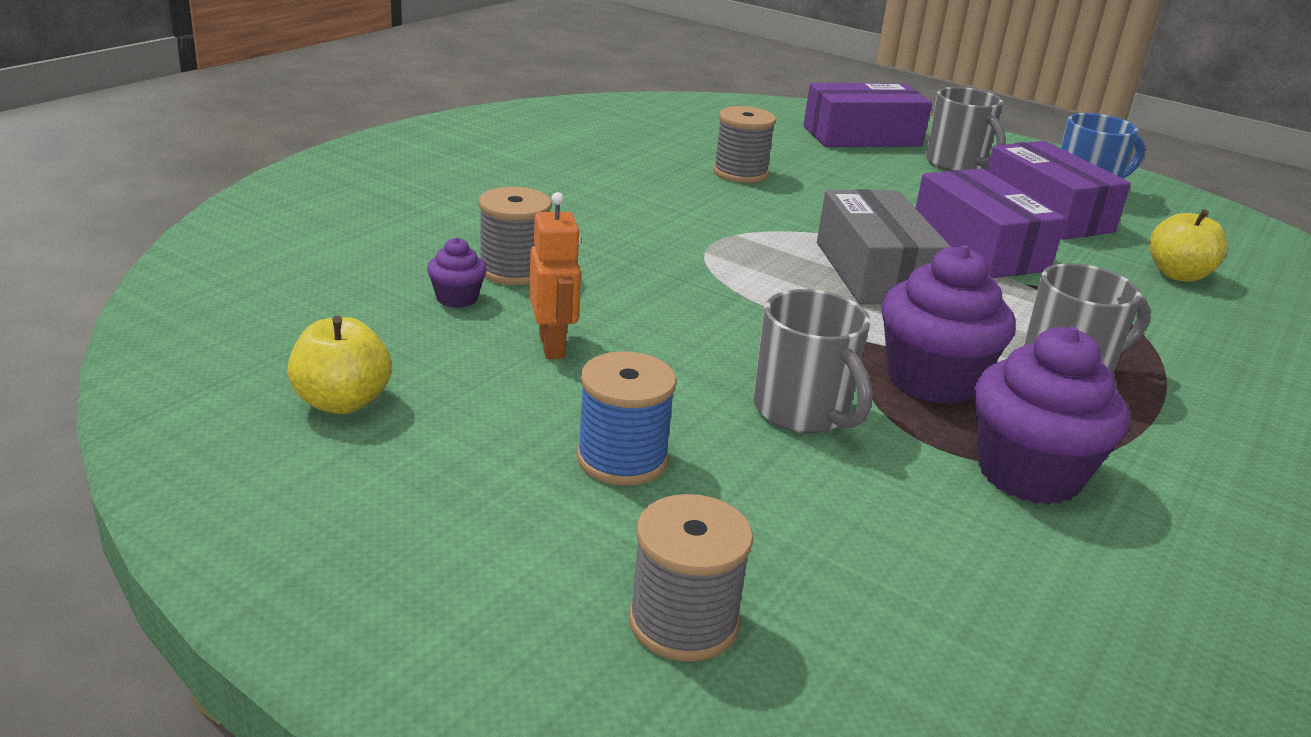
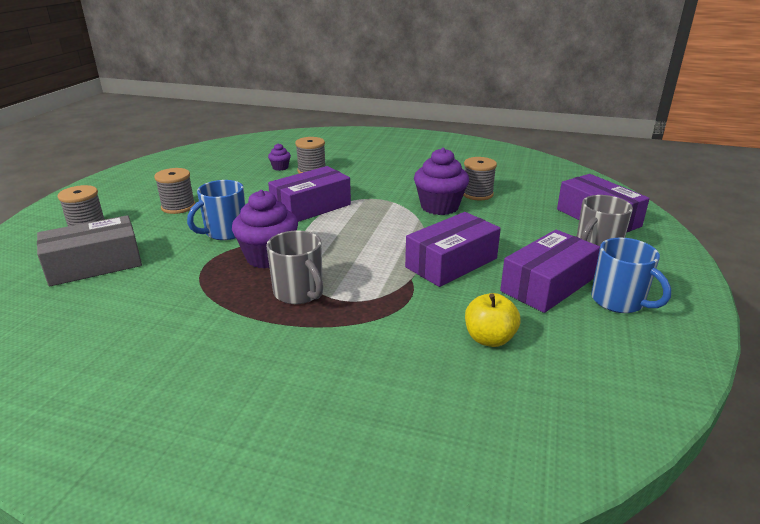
camera: 75 degrees right, 0 degrees up
(342, 402) = (199, 167): yellow apple -> none
(552, 346) = (253, 186): orange robot -> none
(622, 459) = (178, 207): blue spool -> grey spool
(719, 305) = (311, 207): none -> purple box
(803, 412) = (225, 232): grey mug -> blue mug
(874, 272) = (381, 236): grey box -> grey box (95, 265)
(1029, 474) = (191, 283): purple cupcake -> purple cupcake (439, 207)

